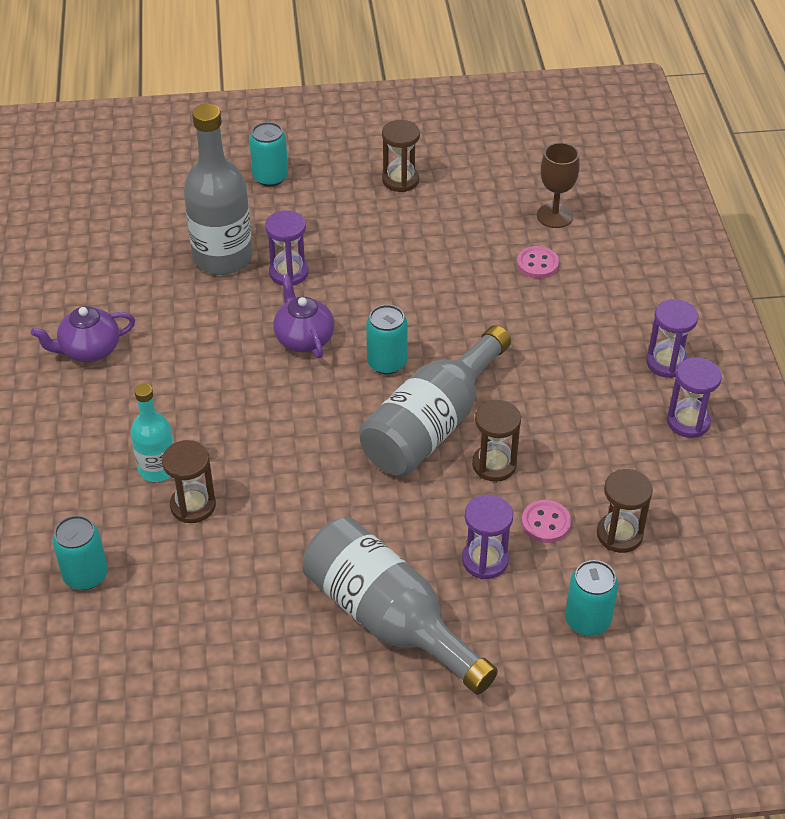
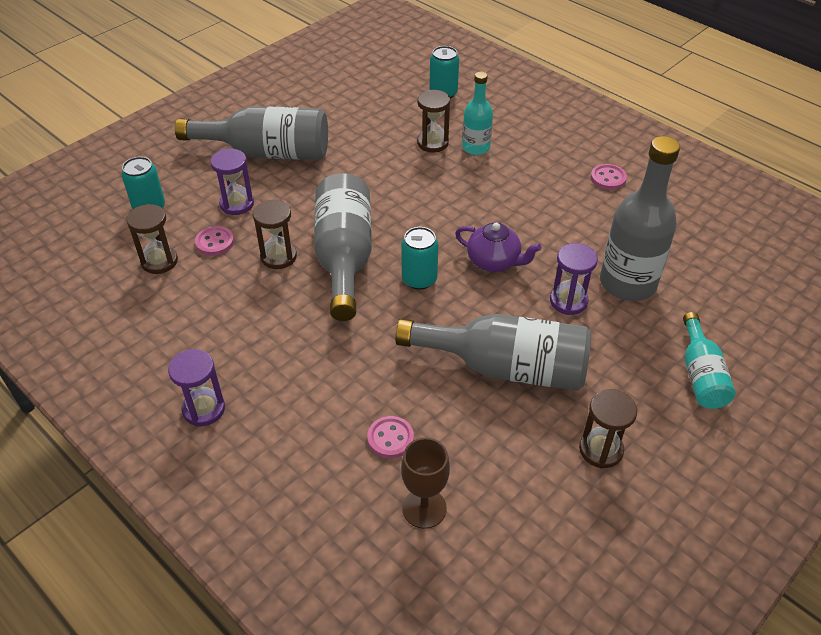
camera: 140 degrees right, 0 degrees up
(89, 350) = (608, 178): purple teapot -> pink button
(270, 177) = (700, 374): turquoise can -> turquoise bottle
(401, 258) = (505, 367): none -> grey bottle
(688, 422) = (155, 367): purple hourglass -> none

